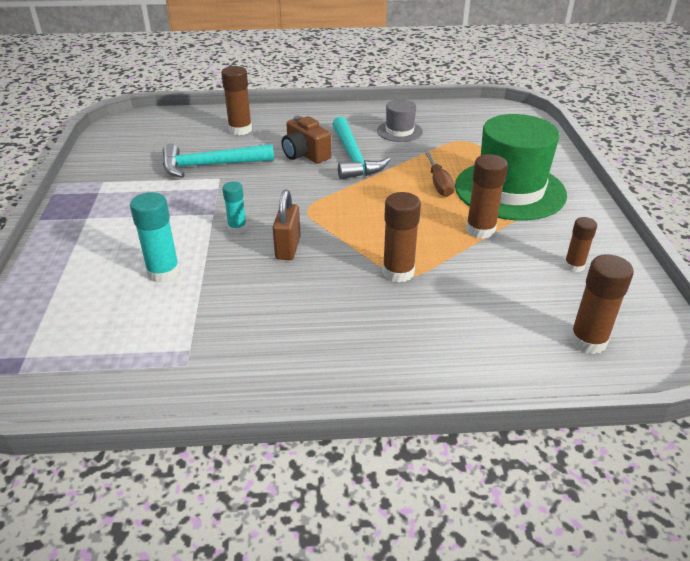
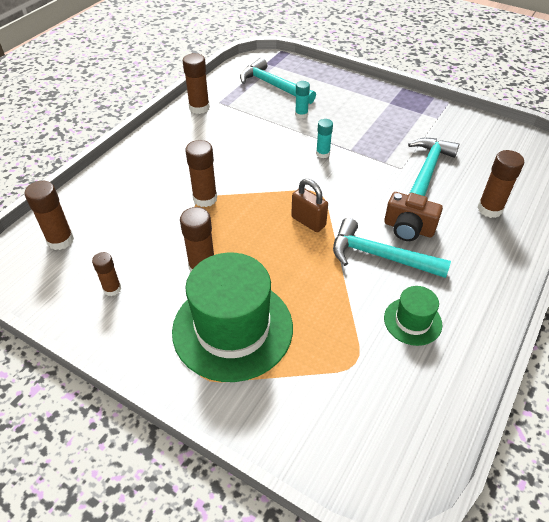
camera: 125 degrees right, 10 degrees up
(96, 329) = (273, 86): none -> turquoise hammer
(163, 272) = (301, 114): turquoise glue stick -> turquoise glue stick, size x0.63
(219, 378) = (199, 108): none -> brown glue stick
(288, 248) = (278, 165): brown padlock -> brown padlock (308, 222)
(305, 154) = (408, 228): brown camera -> brown camera turned 150 degrees counterclockwise
(399, 131) = (412, 321): grey hat -> green hat
(439, 184) = (286, 285): brown screwdriver -> none

